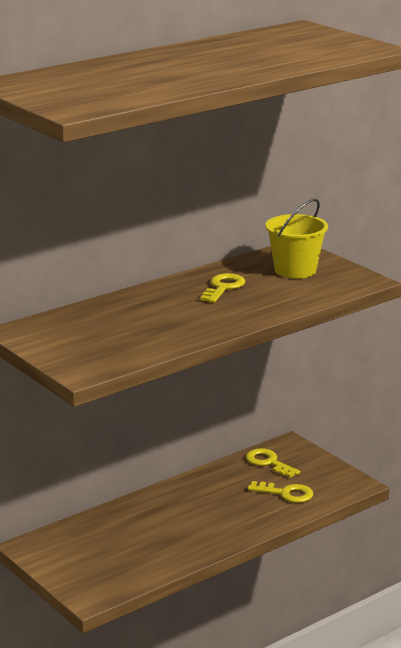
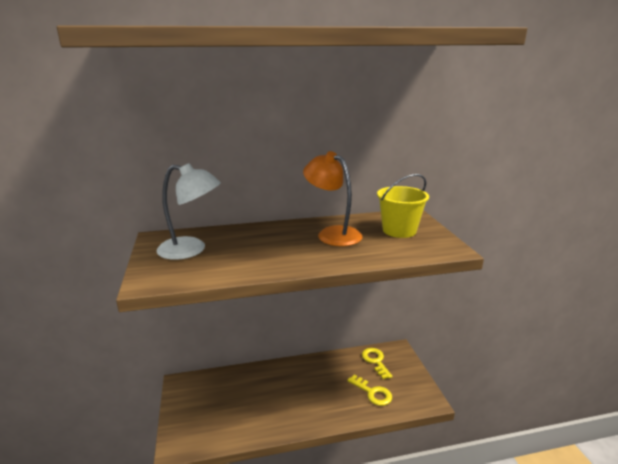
camera: 25 degrees right, 0 degrees up
(81, 335) = (191, 250): none -> white lamp
(223, 287) = (332, 233): yellow key -> orange lamp

